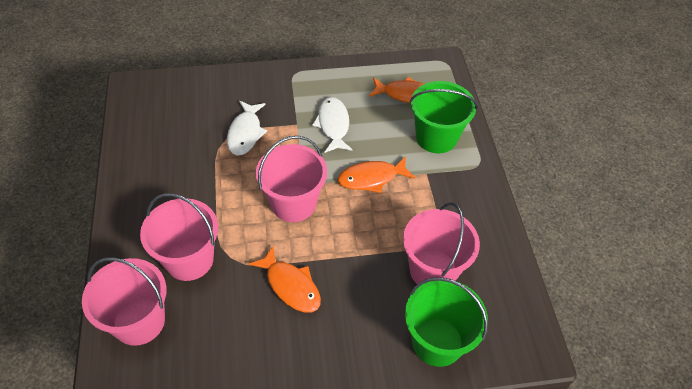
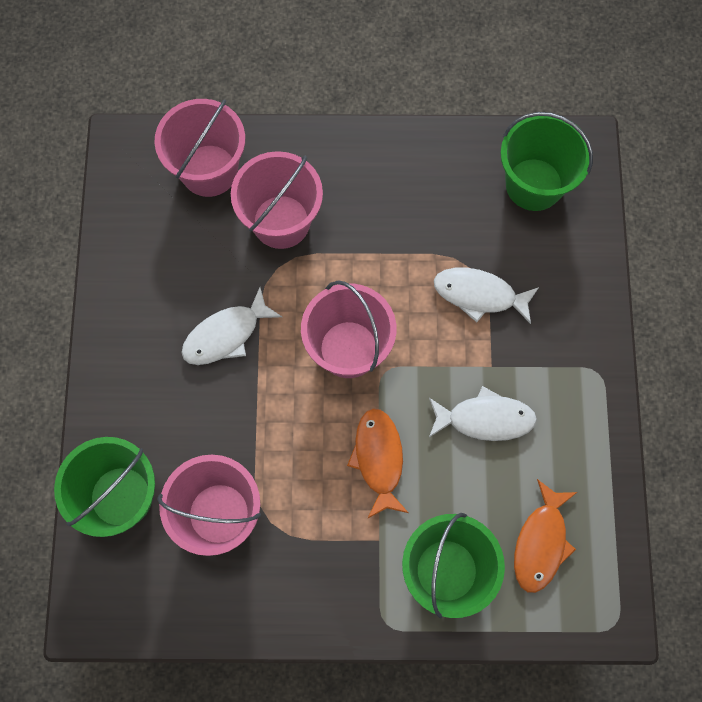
camera: 100 degrees right, 20 degrees up
(160, 110) = (534, 184): none -> green bucket
(291, 286) = (226, 335): orange fish -> white fish

